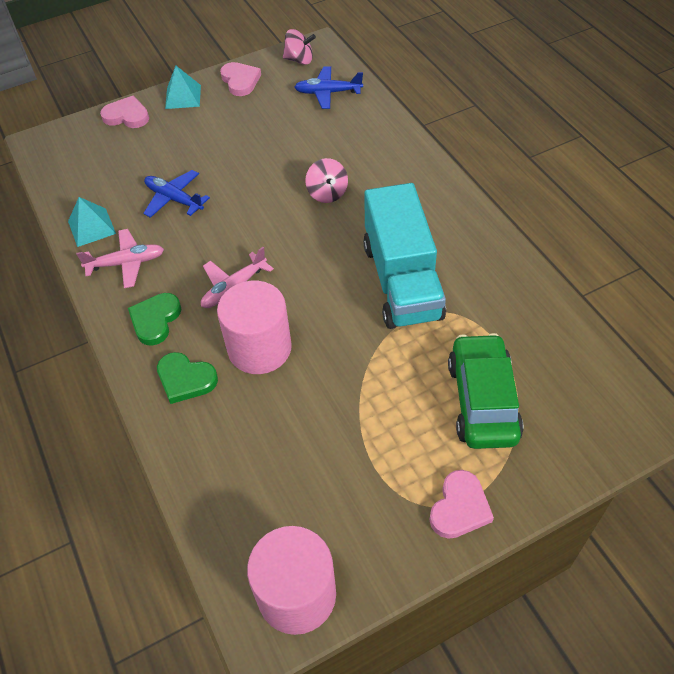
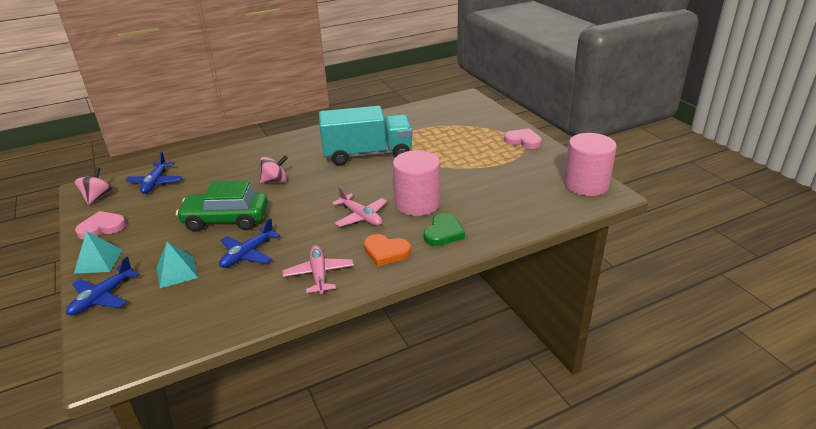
camera: 90 degrees left, 20 degrees down
(91, 227) = (264, 302): turquoise pyramid -> turquoise pyramid (177, 272)
(127, 116) = (102, 297): pink heart -> blue plane
(155, 320) = (386, 252): green heart -> orange heart
(482, 400) = (457, 133): green car -> green car (226, 220)

